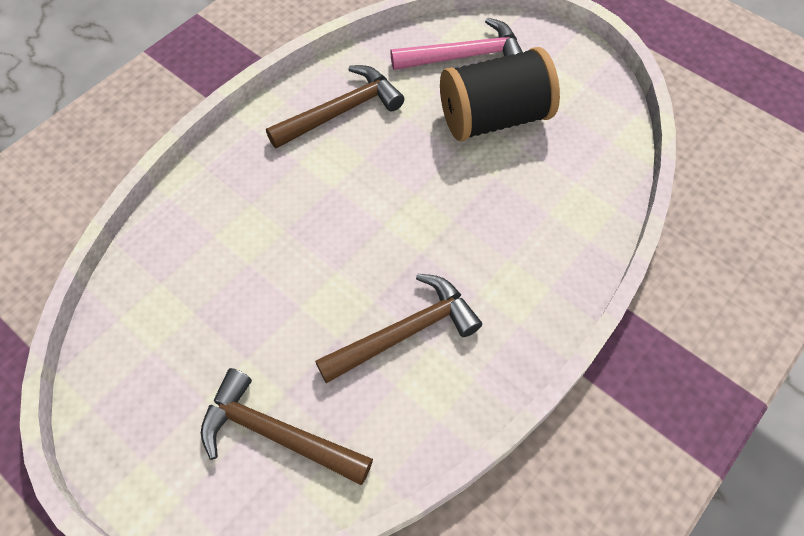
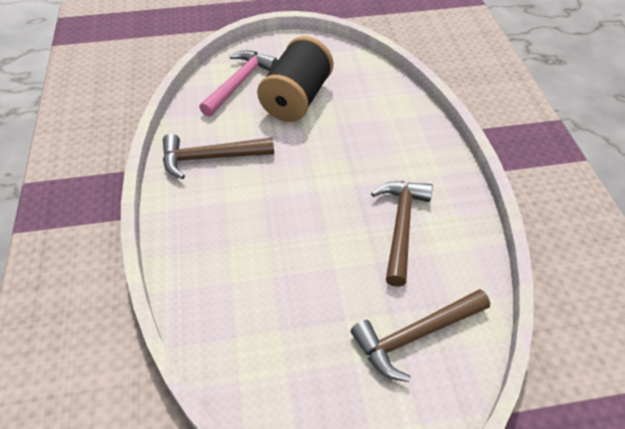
camera: 50 degrees left, 10 degrees down
(341, 111) = (210, 158): brown hammer -> brown hammer turned 105 degrees counterclockwise

